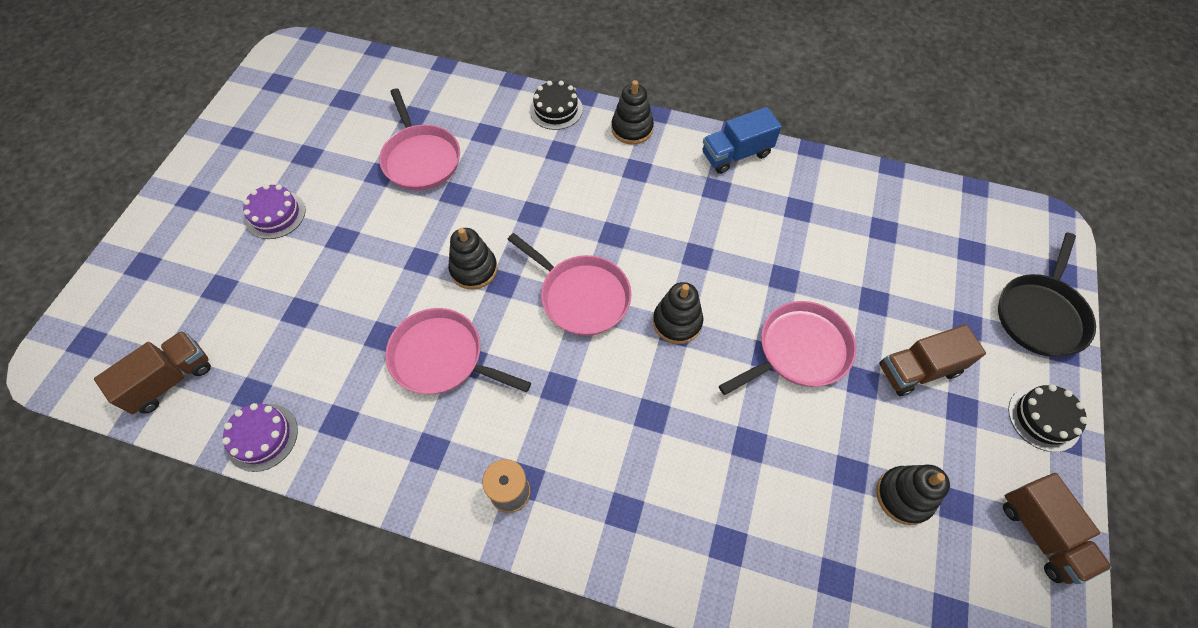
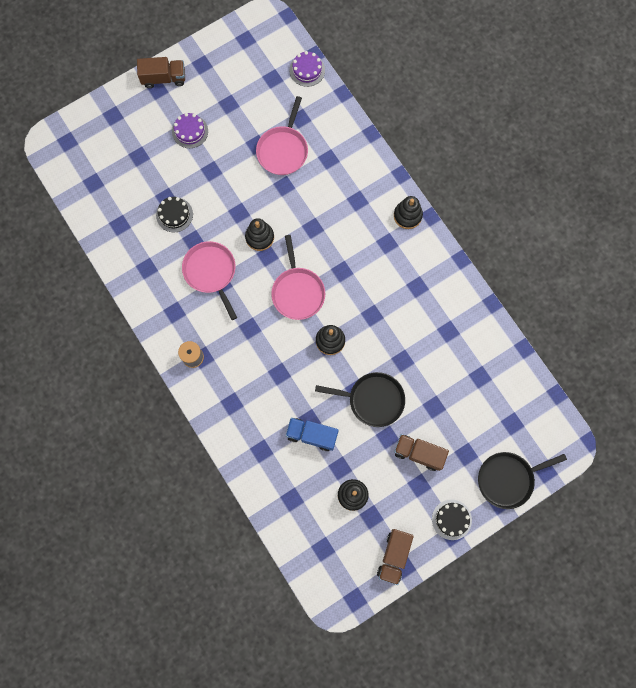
camera: 40 degrees right, 15 degrees up
(171, 380) = (91, 191): brown truck -> brown truck (164, 78)
(262, 437) = (111, 250): purple cake -> purple cake (307, 70)
(556, 109) = (378, 171): black cake -> black cake (174, 214)
(736, 154) = (448, 274): blue truck -> blue truck (312, 435)
(799, 351) = (373, 400): pink pan -> black pan

